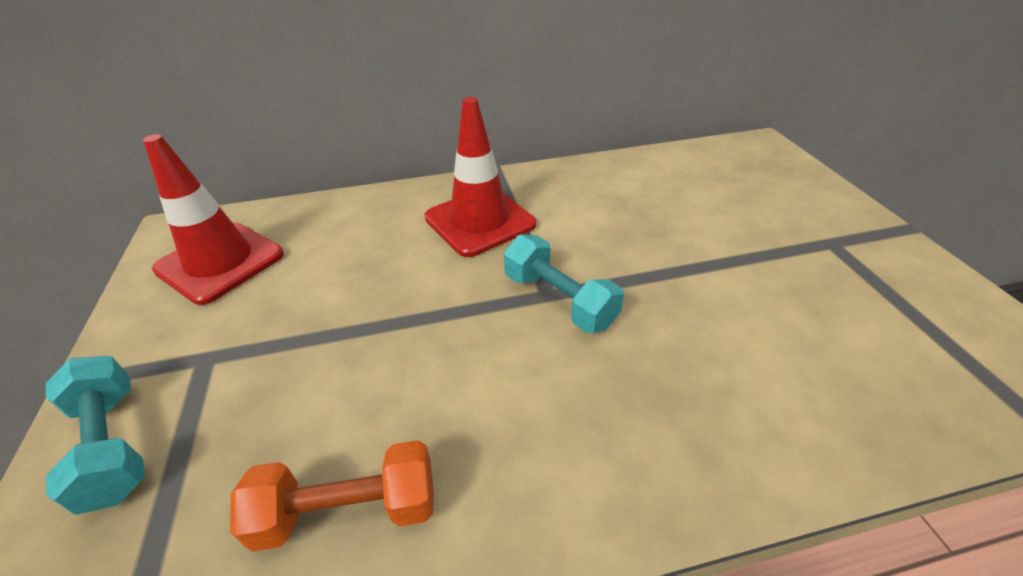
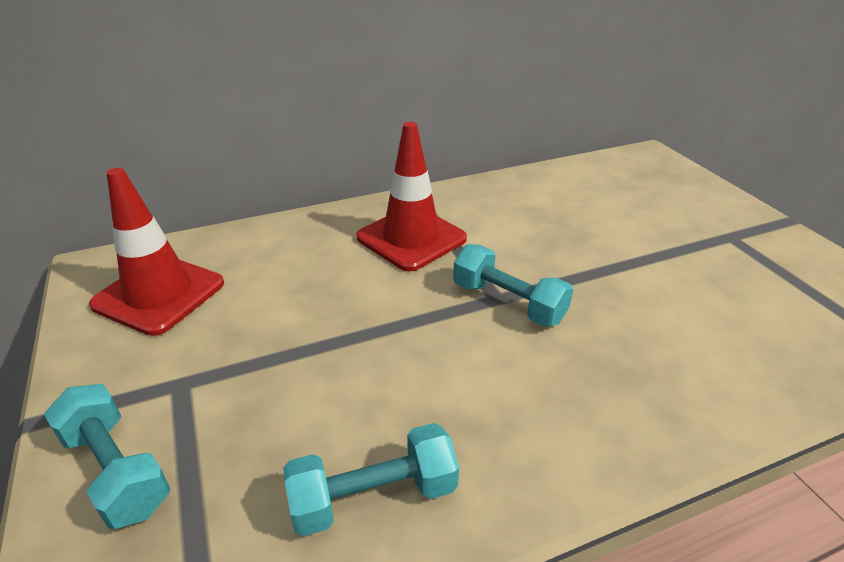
camera: 10 degrees left, 5 degrees down
(348, 510) = (373, 496): orange dumbbell -> turquoise dumbbell

